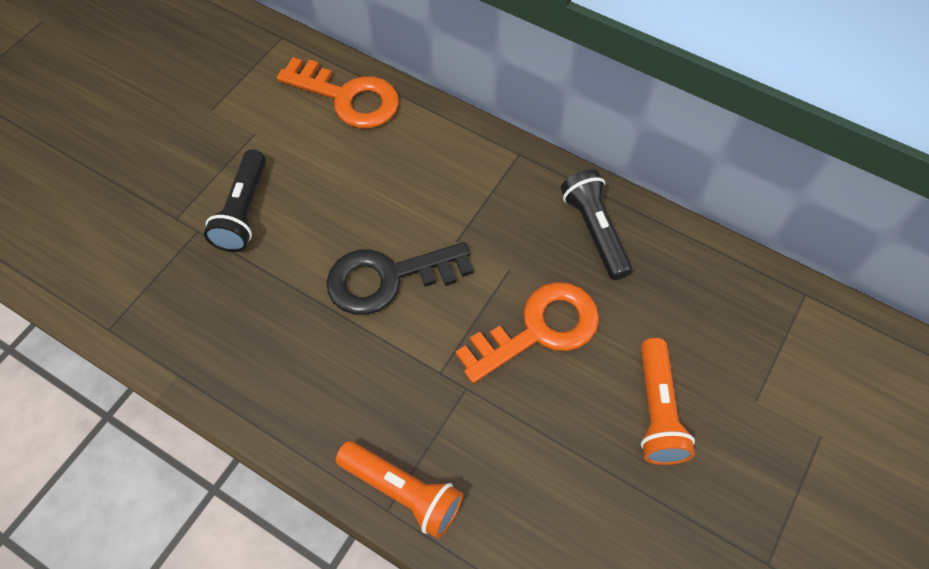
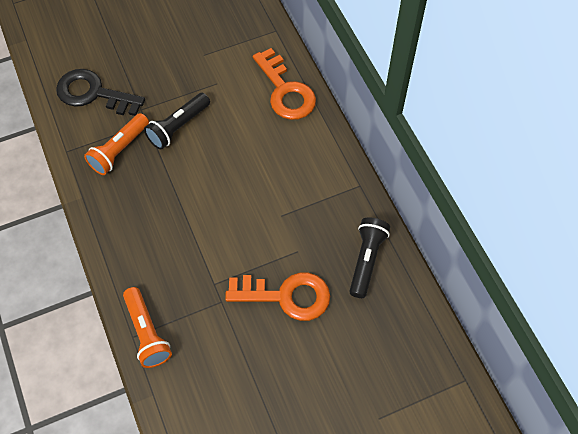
camera: 35 degrees right, 0 degrees up
(388, 278) = (226, 213): black key -> black key (93, 93)
(657, 410) = (316, 384): orange flashlight -> orange flashlight (119, 150)

